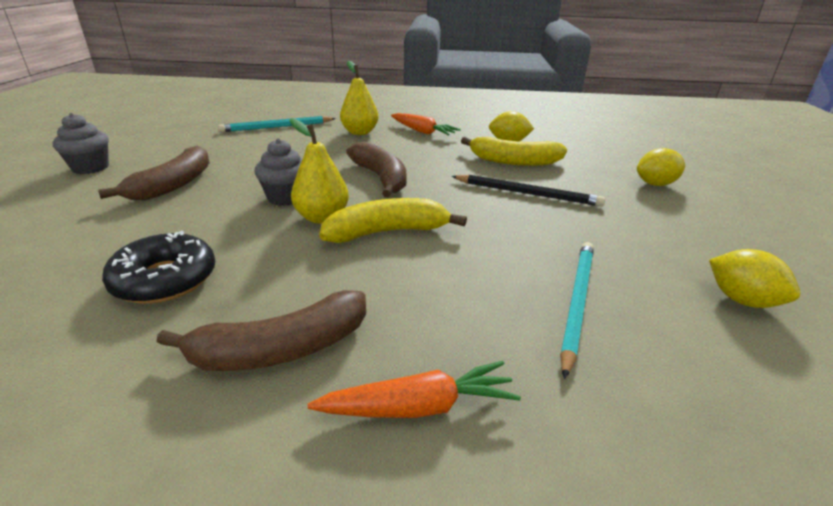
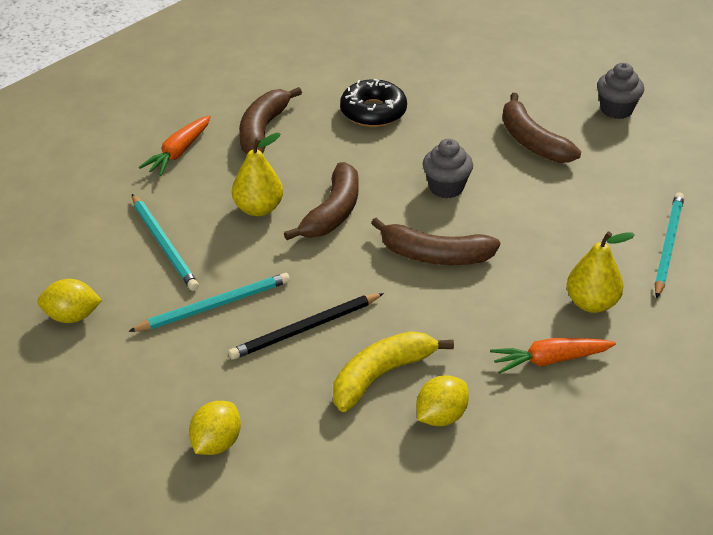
camera: 130 degrees right, 10 degrees up
(322, 217) = (390, 192): yellow pear -> yellow pear (258, 208)
(387, 232) = (333, 212): yellow banana -> brown banana
(580, 235) = (214, 306): none -> turquoise pencil

